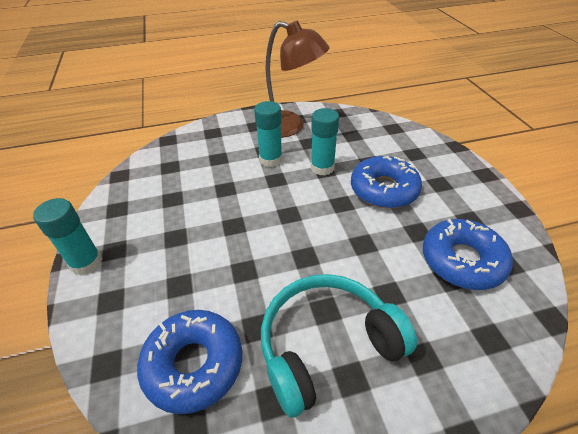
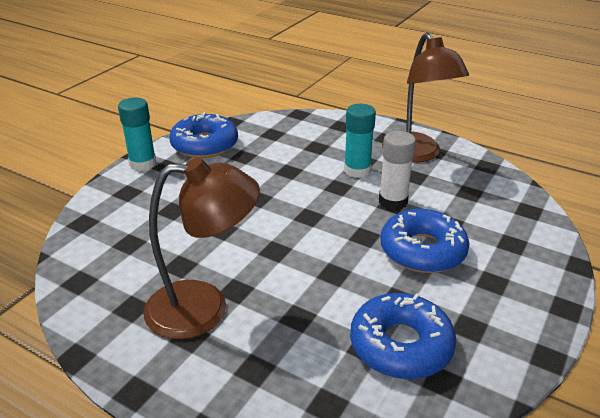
camera: 45 degrees right, 10 degrees down
(194, 364) = (120, 256): blue donut -> blue donut (204, 145)
(322, 168) = (393, 201): turquoise glue stick -> white glue stick
(326, 345) = (204, 308): turquoise headphones -> brown lamp

